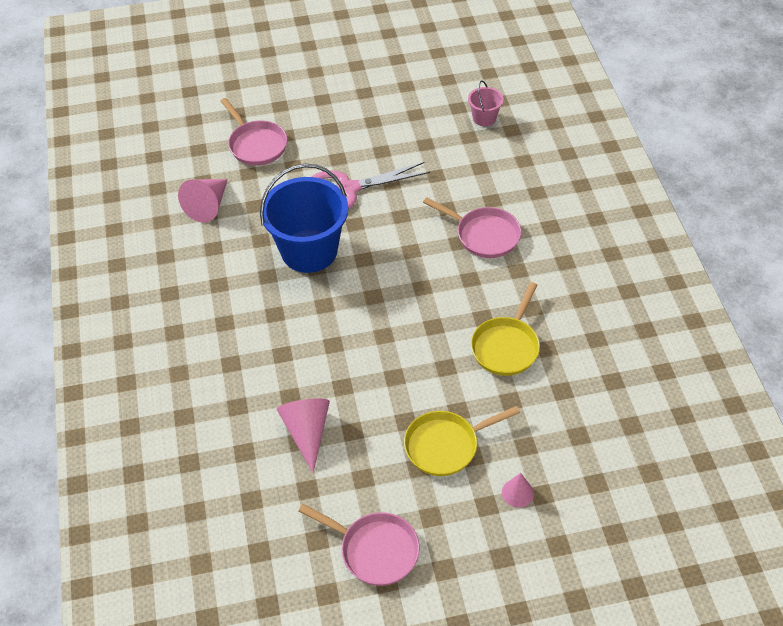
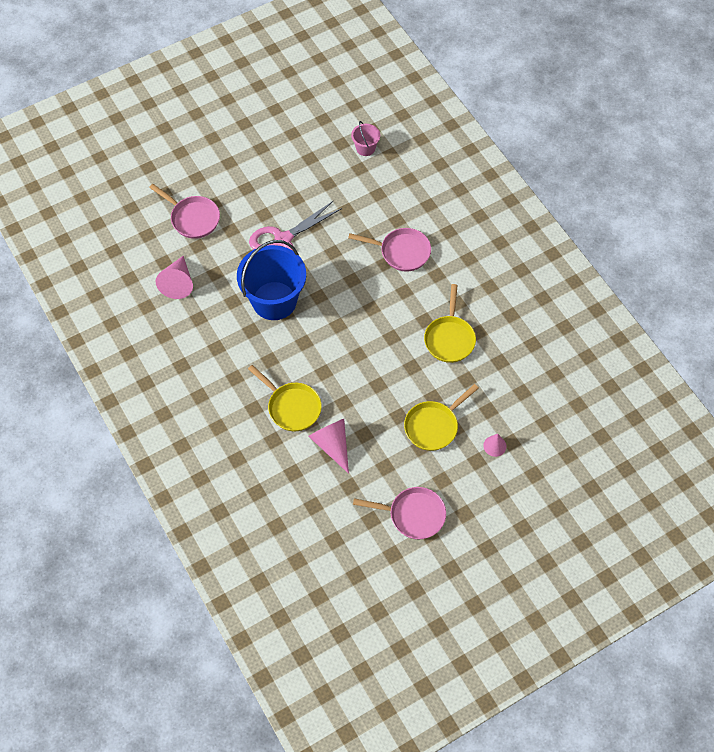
camera: 20 degrees left, 10 degrees up
(277, 374) = (292, 407): none -> yellow pan

